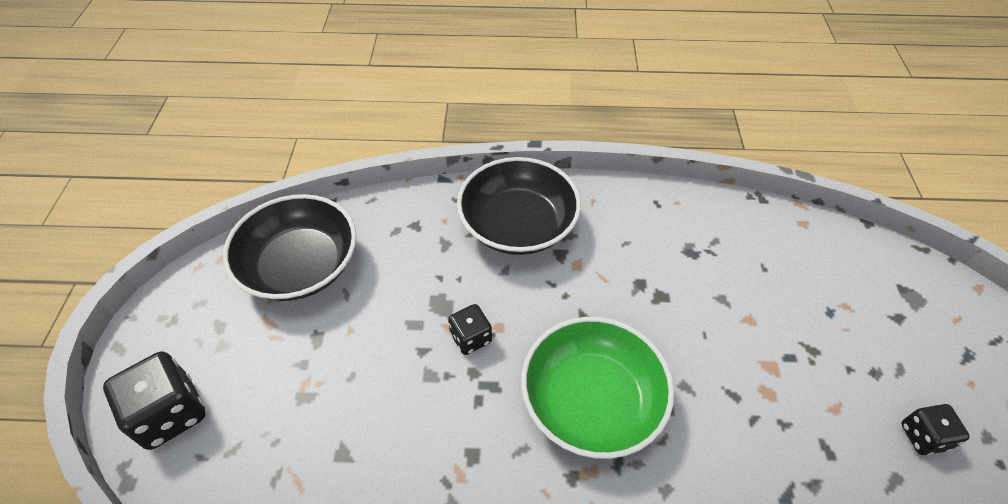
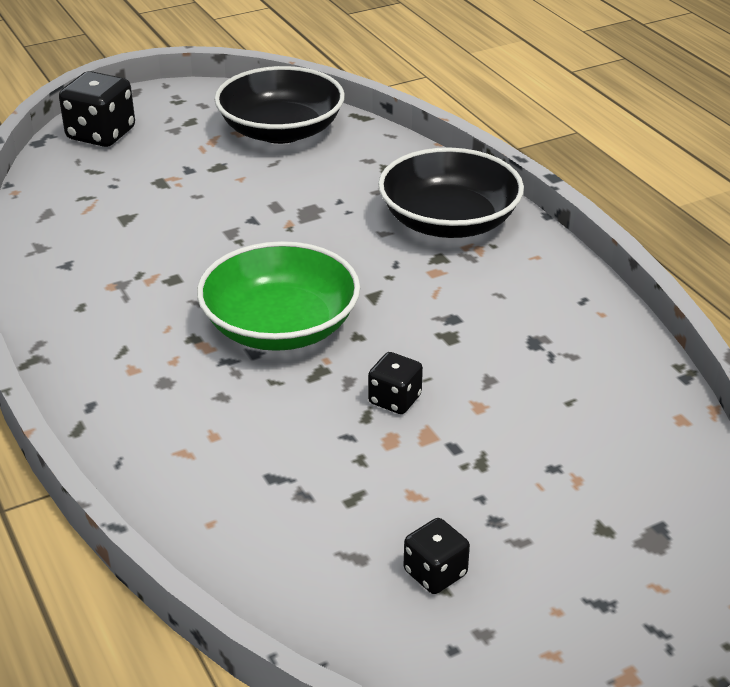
camera: 60 degrees right, 15 degrees down
(471, 338) = (288, 239): black dice -> black dice (394, 400)

